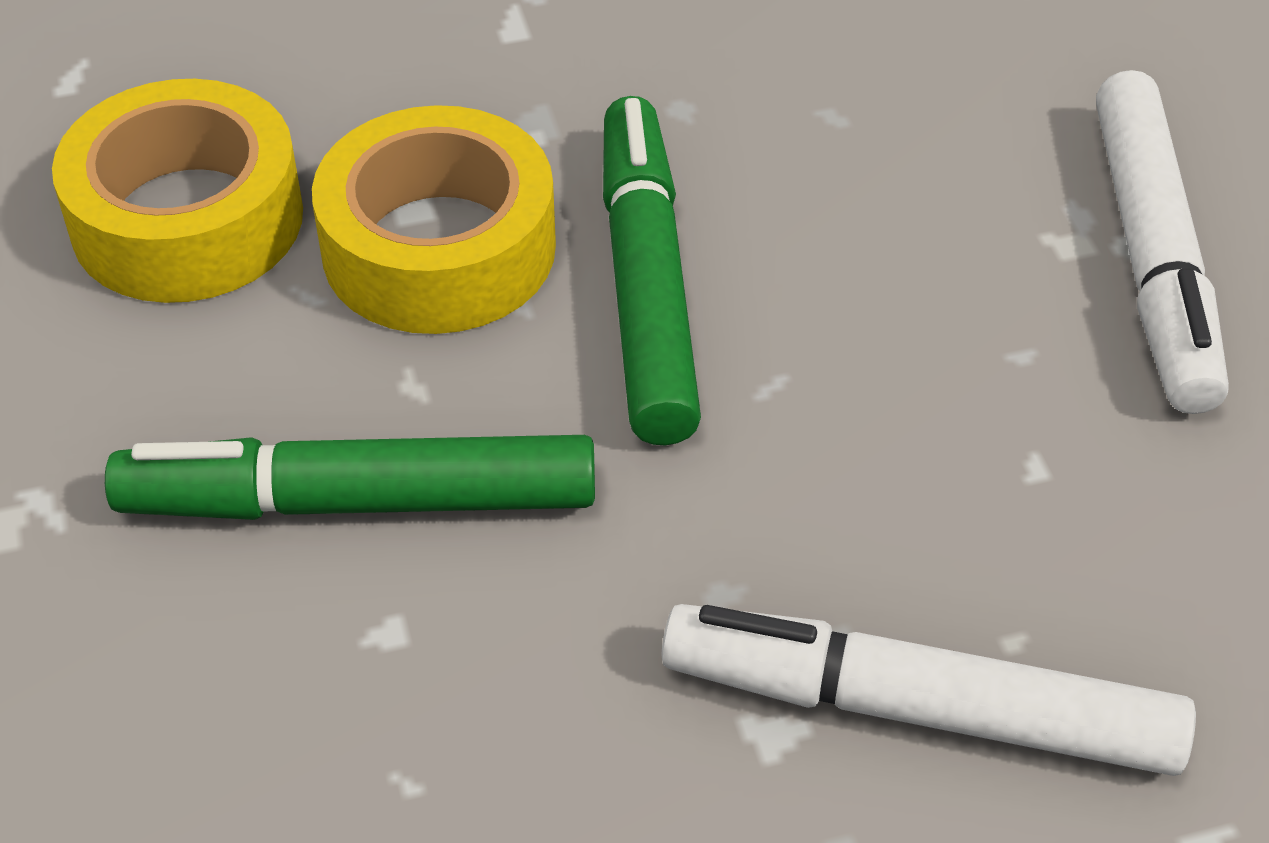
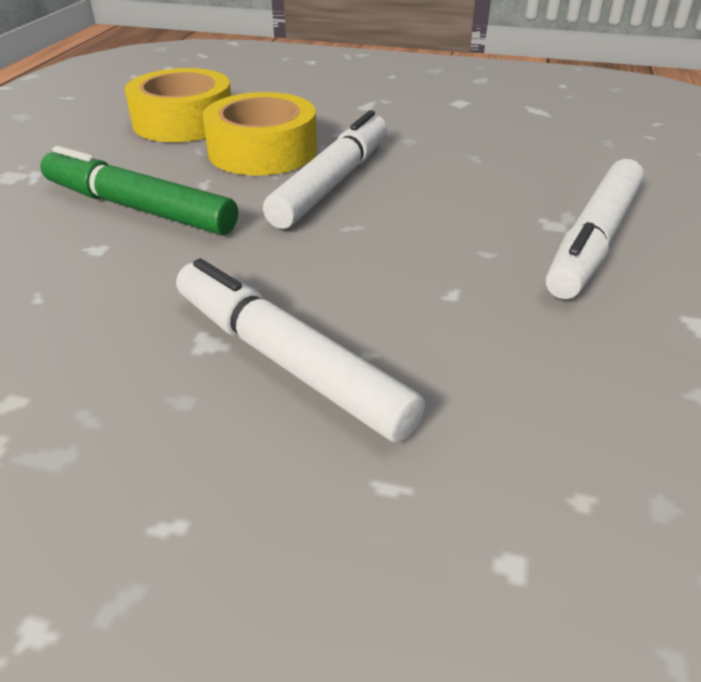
camera: 30 degrees right, 10 degrees down
(647, 286) = (332, 182): green marker -> white marker

